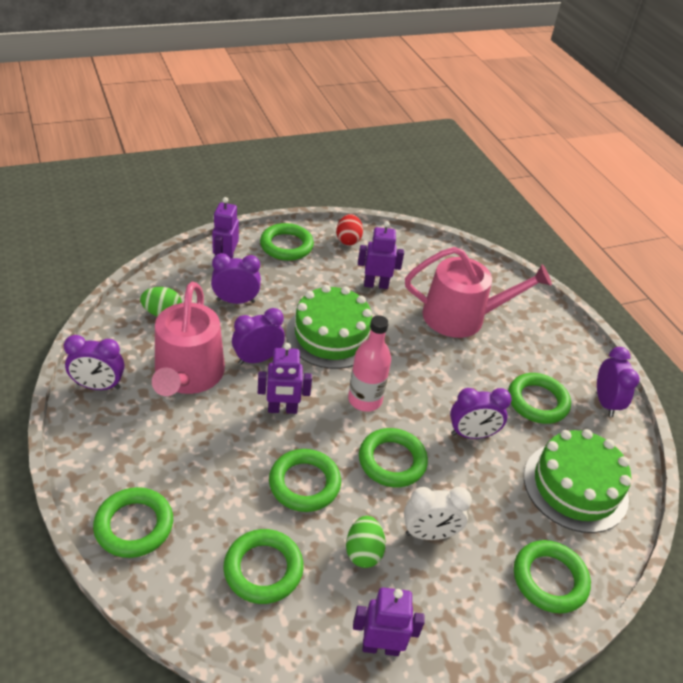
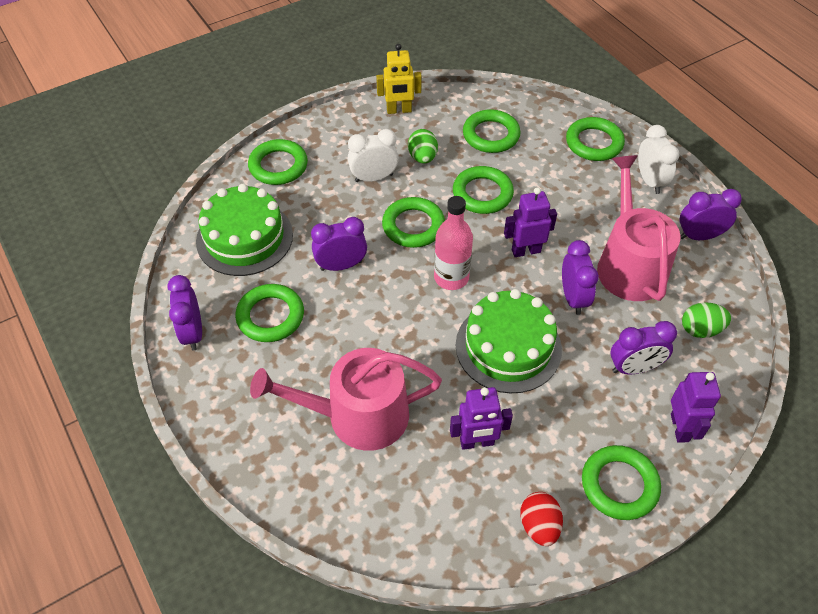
camera: 175 degrees right, 10 degrees up
(102, 457) = (650, 181): none -> white clock
(257, 359) = (573, 298): purple clock -> purple clock turned 60 degrees counterclockwise
(380, 646) = (399, 110): purple robot -> yellow robot

